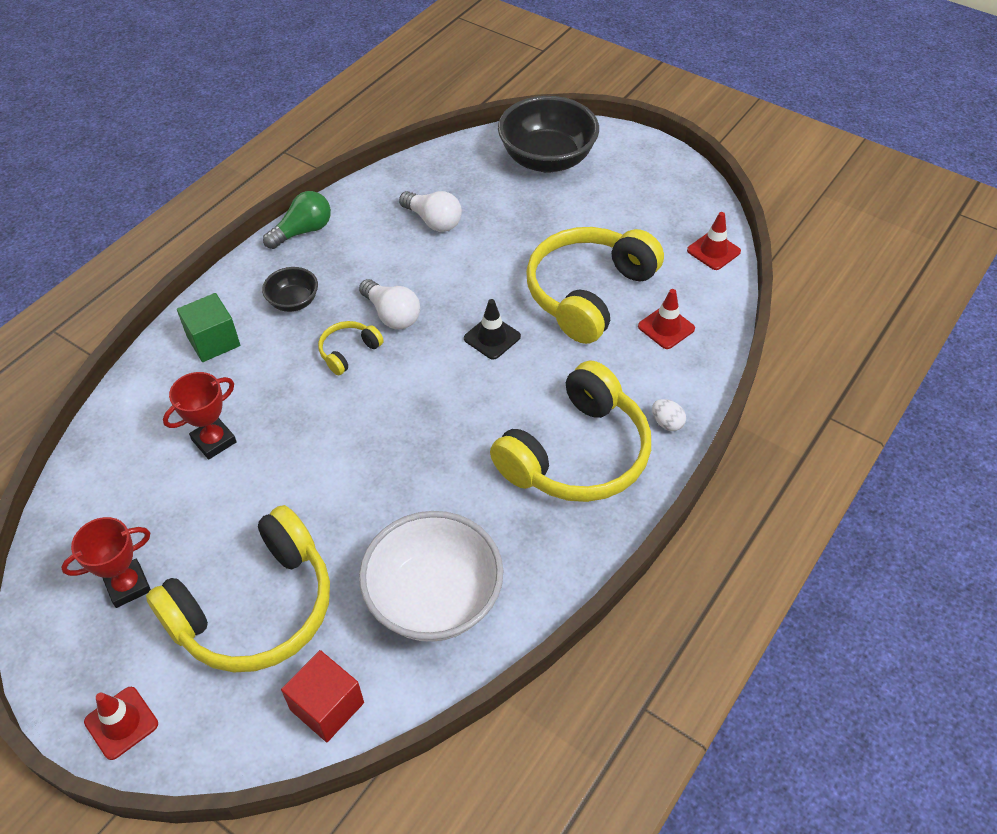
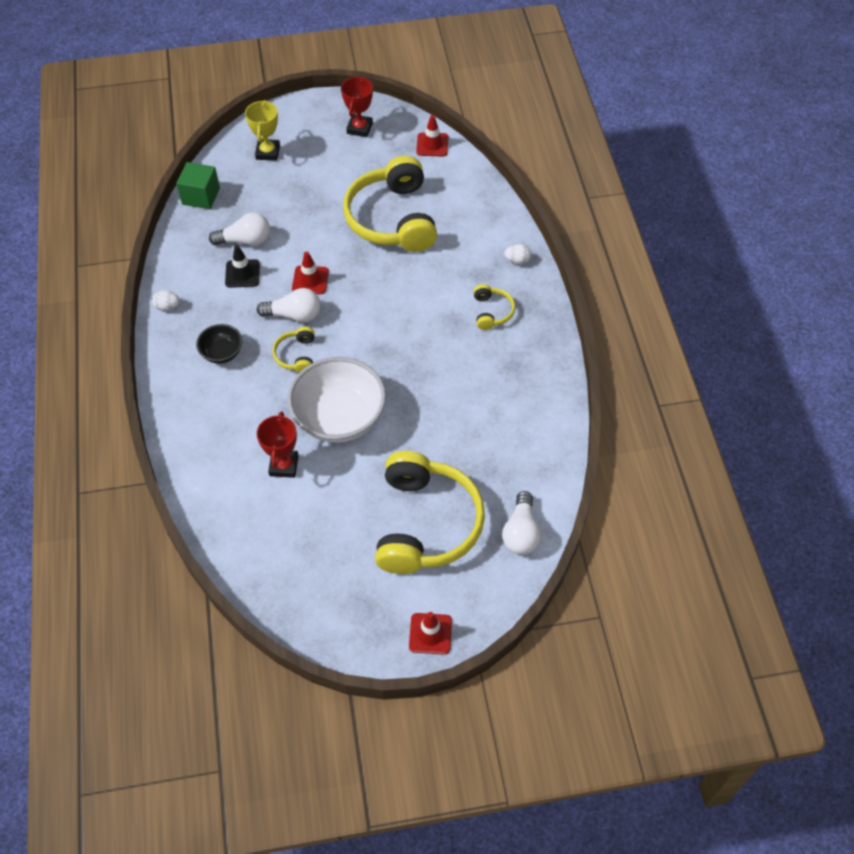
camera: 45 degrees left, 5 degrees up
(128, 586) = (341, 575): red trophy -> red trophy (359, 128)
(213, 341) = (203, 414): green cube -> green cube (201, 196)
(303, 231) = (167, 307): green light bulb -> white egg
(327, 706) = (521, 532): red cube -> white light bulb
(434, 599) = (509, 440): white bowl -> white bowl (339, 418)
(492, 337) = (370, 284): black traffic cone -> black traffic cone (242, 274)
(547, 159) = (268, 152): black bowl -> yellow trophy
(577, 454) = (492, 312): yellow headphones -> yellow headphones, size x0.44
(666, 327) = (457, 208): red traffic cone -> red traffic cone (310, 280)

